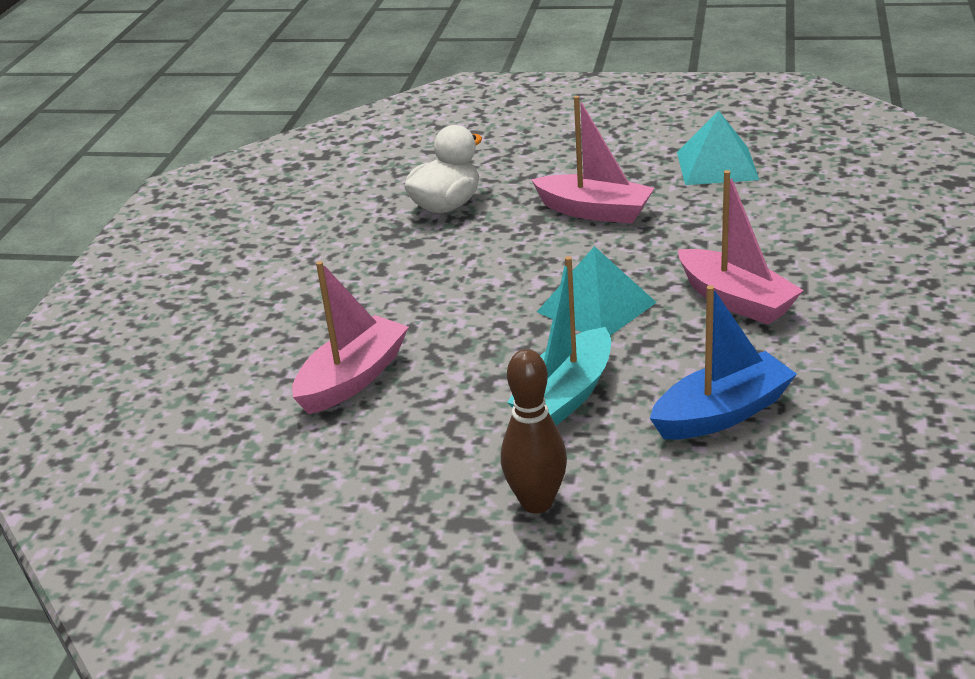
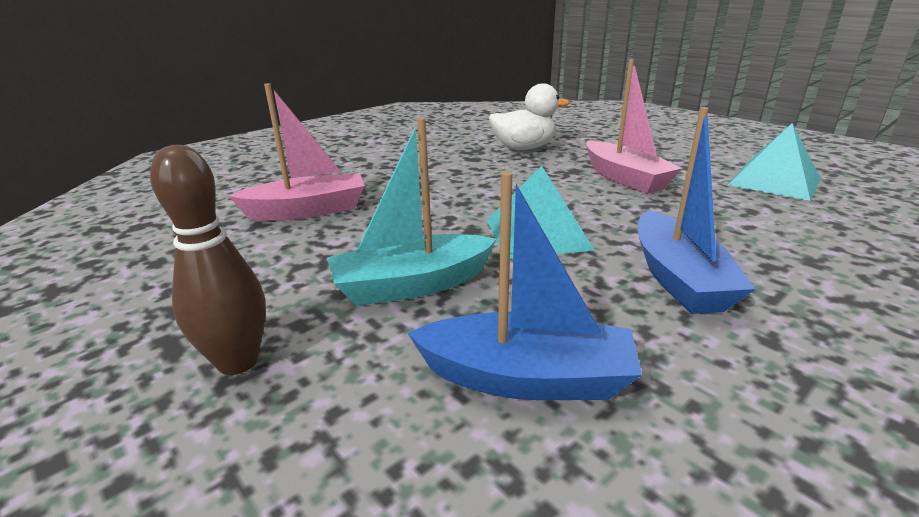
camera: 35 degrees right, 5 degrees down
(736, 300) = (678, 278): pink boat -> blue boat

